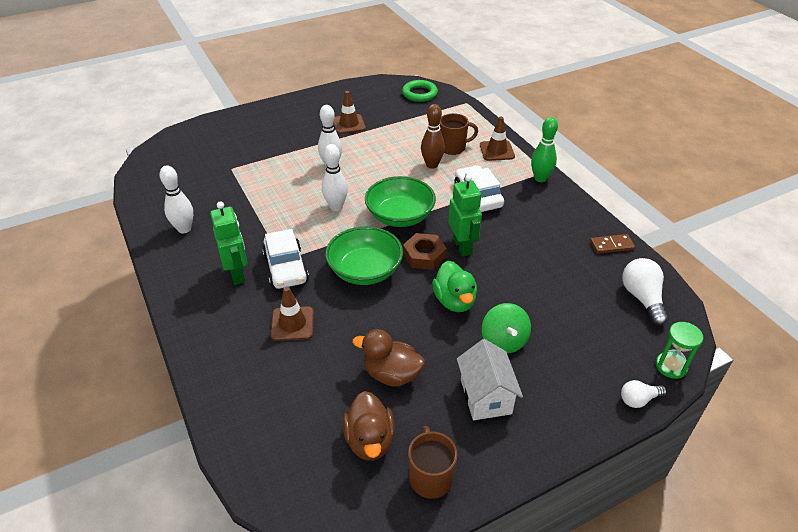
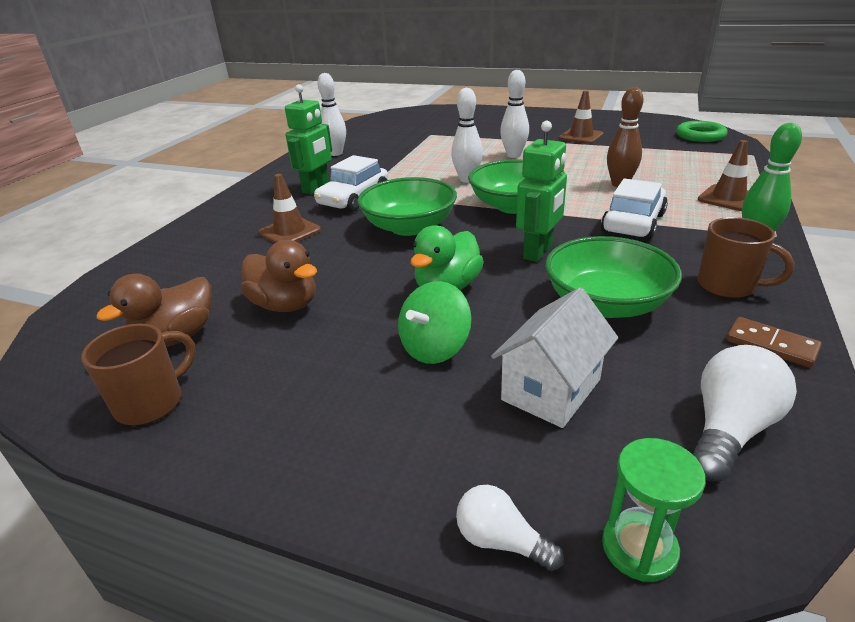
camera: 50 degrees right, 10 degrees down
(391, 374) = (285, 305): brown duck -> brown duck turned 150 degrees clockwise
(424, 255) = (484, 241): brown nut -> none
(453, 147) = (671, 180): brown mug -> brown mug (728, 286)
(485, 396) = (323, 380): white house -> white house (551, 389)
(533, 262) = (606, 303): none -> green bowl

